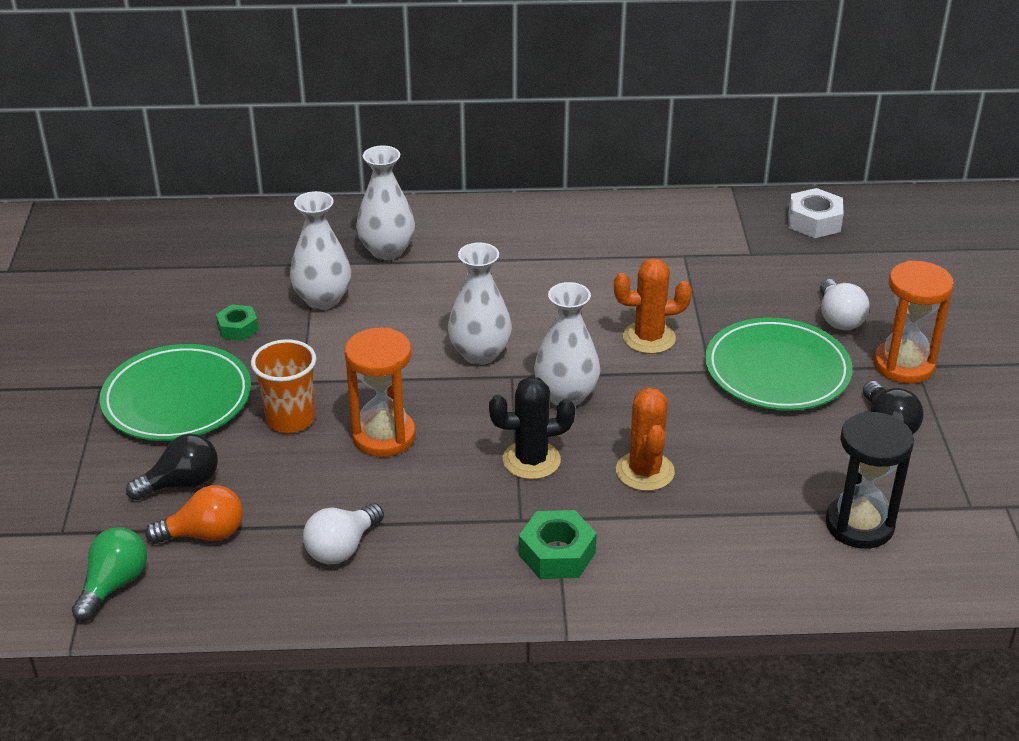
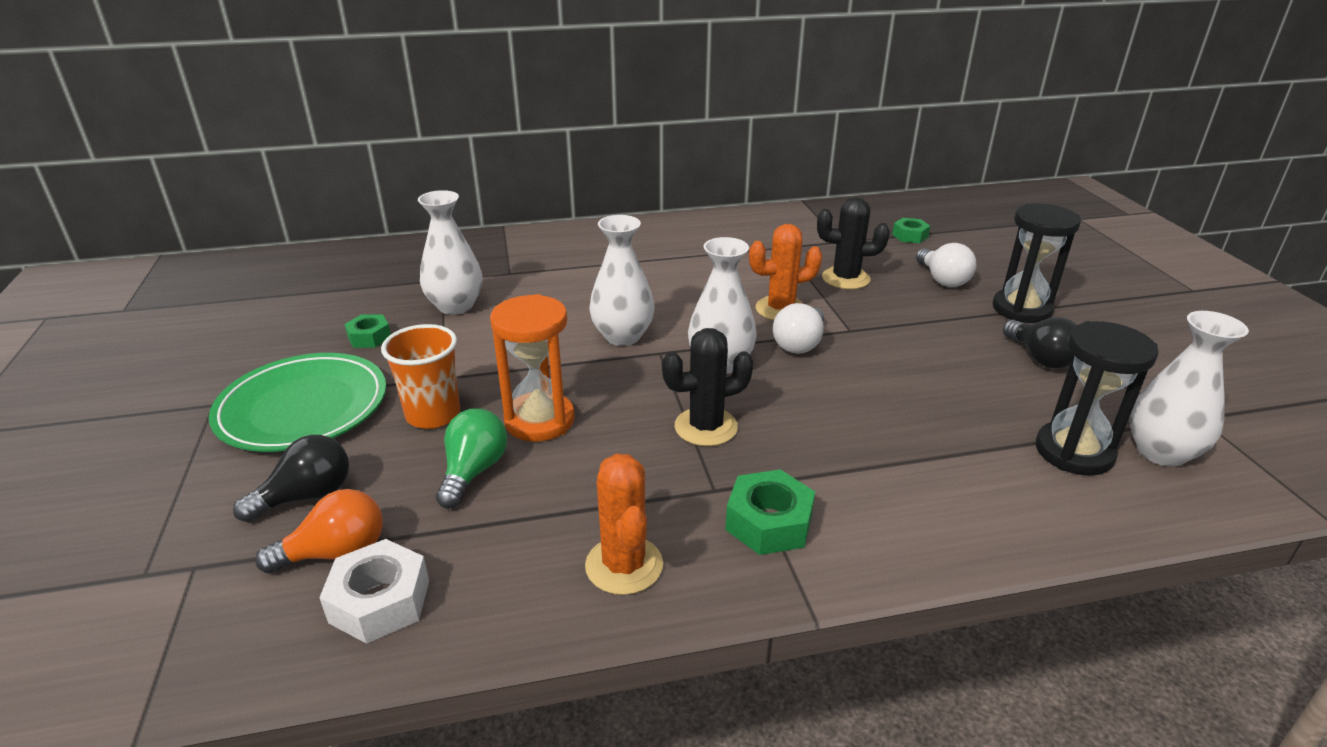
camera: 10 degrees left, 5 degrees down
(114, 585) = (210, 636): green light bulb -> green light bulb (473, 471)
(342, 548) = (512, 548): white light bulb -> white light bulb (799, 344)
(387, 251) = (512, 264): white vase -> white vase (1161, 452)
(645, 471) = (829, 425): orange cactus -> orange cactus (624, 565)
(733, 306) = (845, 278): none -> black cactus
(777, 370) = (911, 324): green plate -> none
(814, 221) = (881, 216): white nut -> white nut (380, 601)
(833, 254) = (910, 236): none -> green nut
(903, 365) = (1021, 309): orange hourglass -> black hourglass

